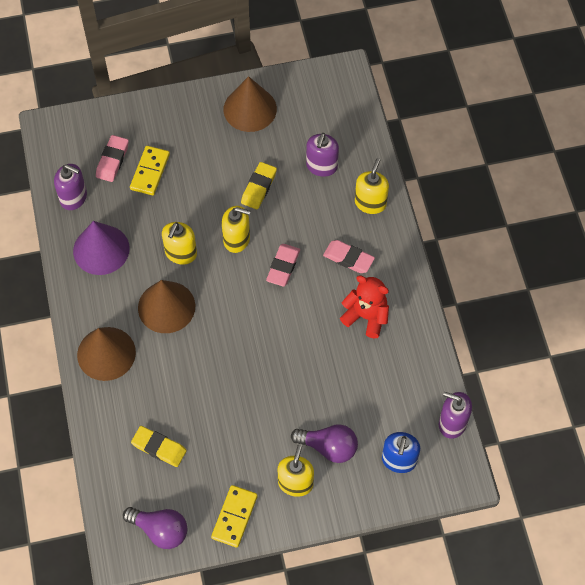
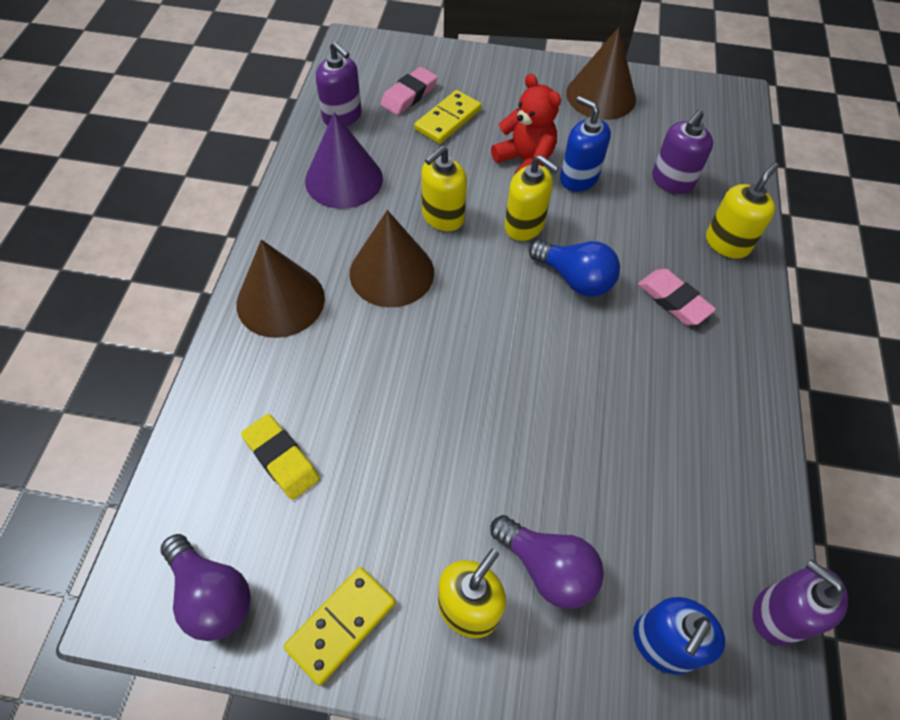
camera: 20 degrees right, 5 degrees down
(259, 187) = (578, 178): yellow eraser -> blue soap dispenser
(283, 267) = (575, 279): pink eraser -> blue light bulb
(366, 316) = (676, 387): red teddy bear -> red teddy bear (525, 161)

